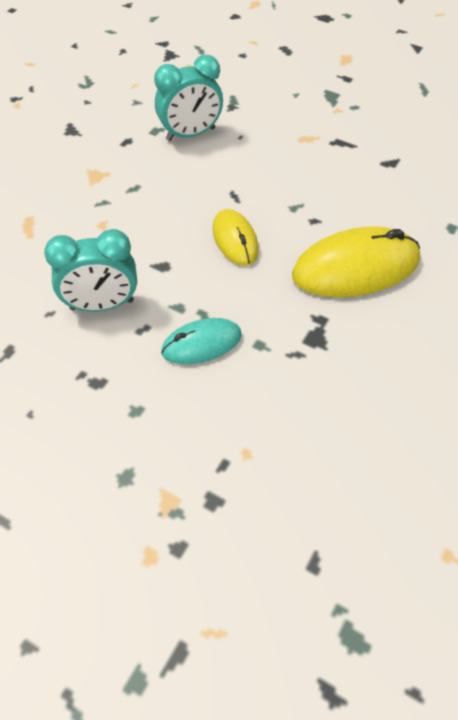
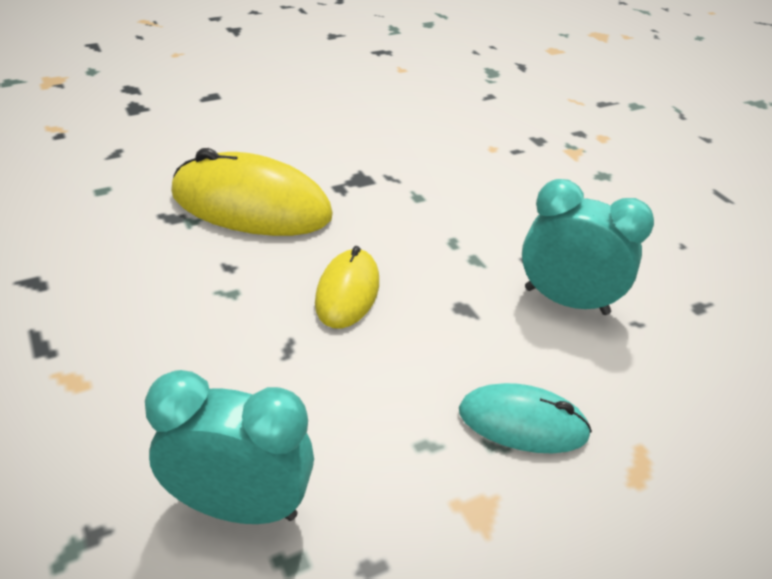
camera: 150 degrees left, 15 degrees down
(201, 344) = (475, 220): turquoise mouse -> turquoise mouse (522, 423)

